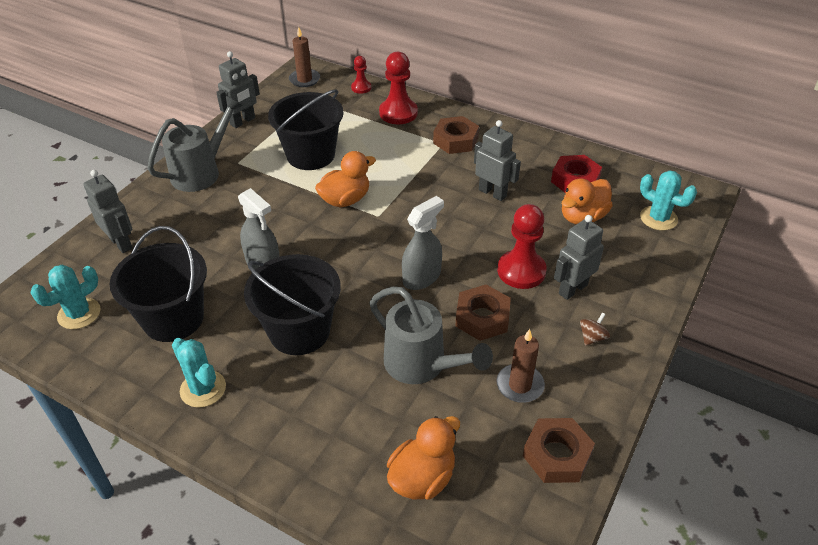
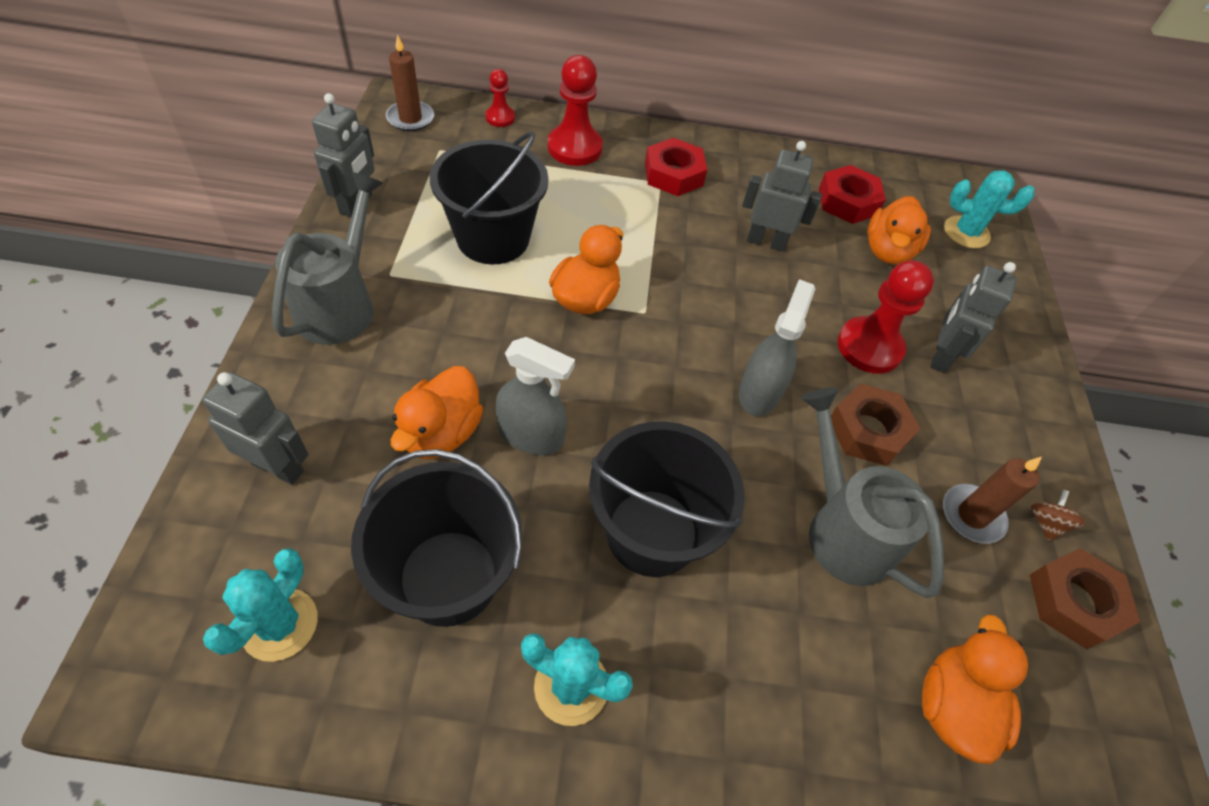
camera: 30 degrees left, 10 degrees up
(214, 249) = (441, 433): none -> orange duck
(422, 365) = (843, 529): grey watering can -> grey watering can turned 135 degrees counterclockwise
(455, 140) = (673, 174): brown nut -> red nut
(592, 337) = (1003, 417): brown spinning top -> brown spinning top (1046, 523)

